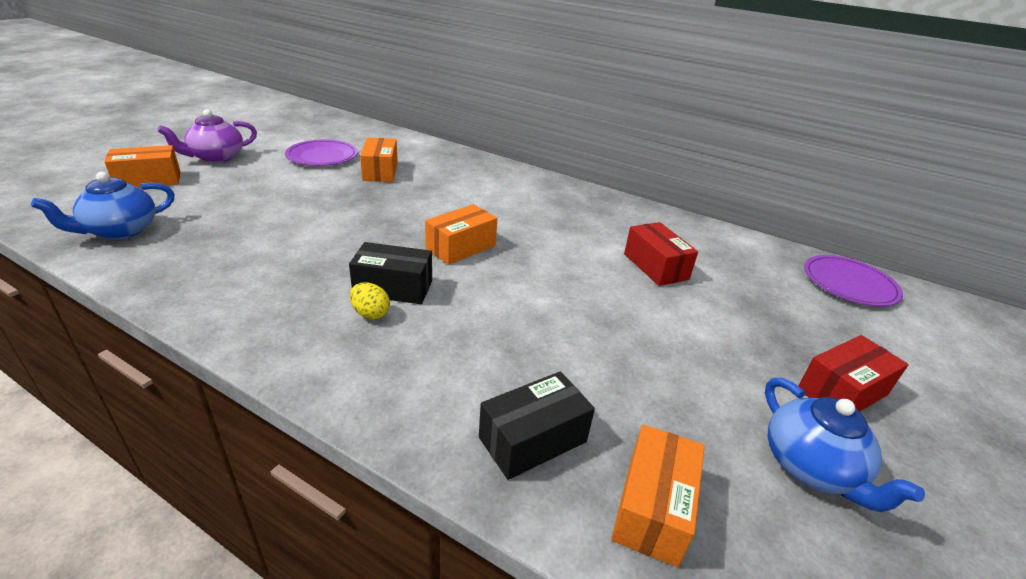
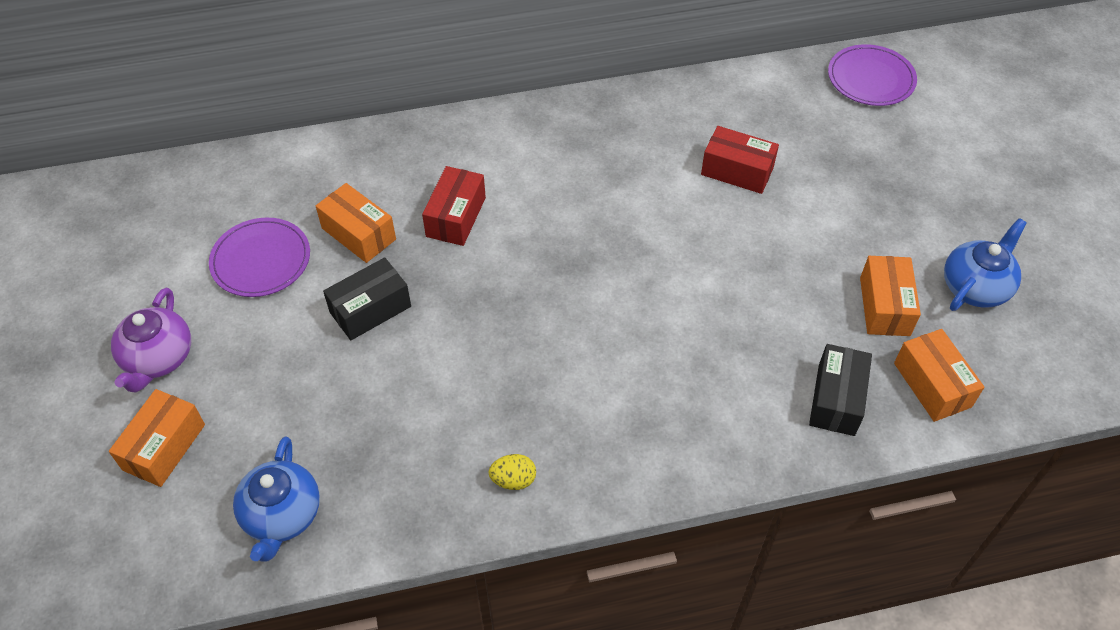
camera: 40 degrees left, 20 degrees up
(370, 313) = (620, 400): yellow egg -> yellow egg (513, 480)
(393, 288) = (597, 363): black box -> black box (370, 309)
(461, 247) = (580, 275): orange box -> orange box (884, 306)
(811, 467) = (975, 287): blue teapot -> blue teapot turned 75 degrees counterclockwise
(842, 392) = (946, 208): red box -> red box (456, 217)

